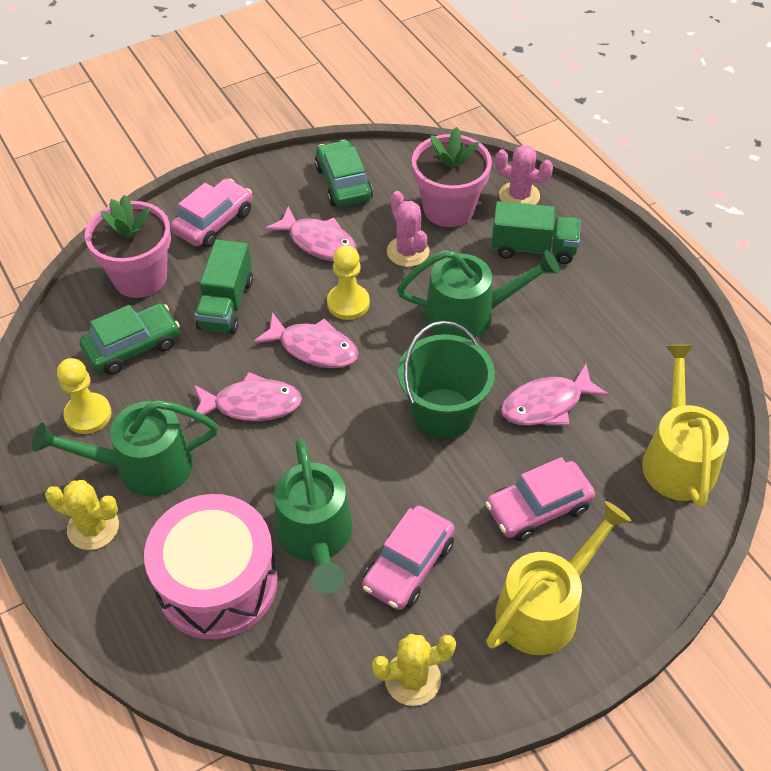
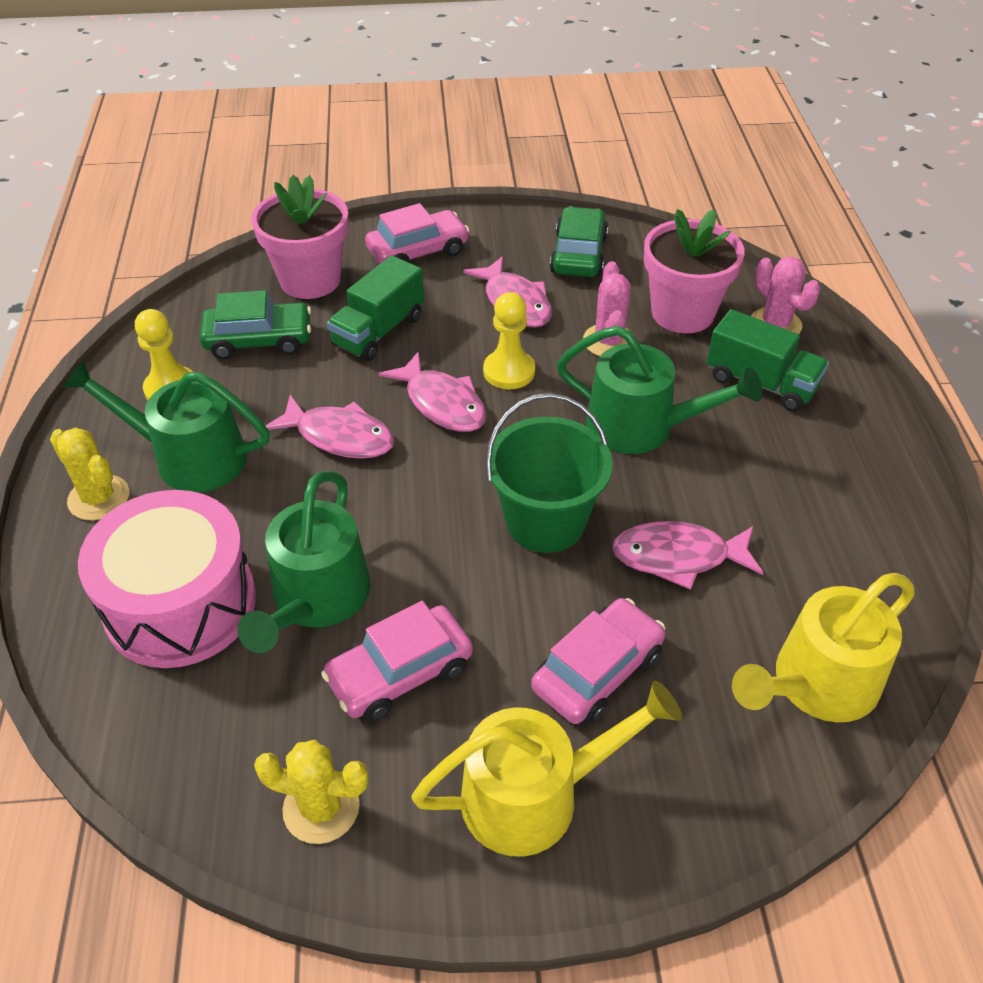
camera: 25 degrees right, 5 degrees down
(538, 508) = (597, 671): pink car -> pink car turned 135 degrees clockwise
(677, 458) = (817, 684): yellow watering can -> yellow watering can turned 150 degrees counterclockwise

